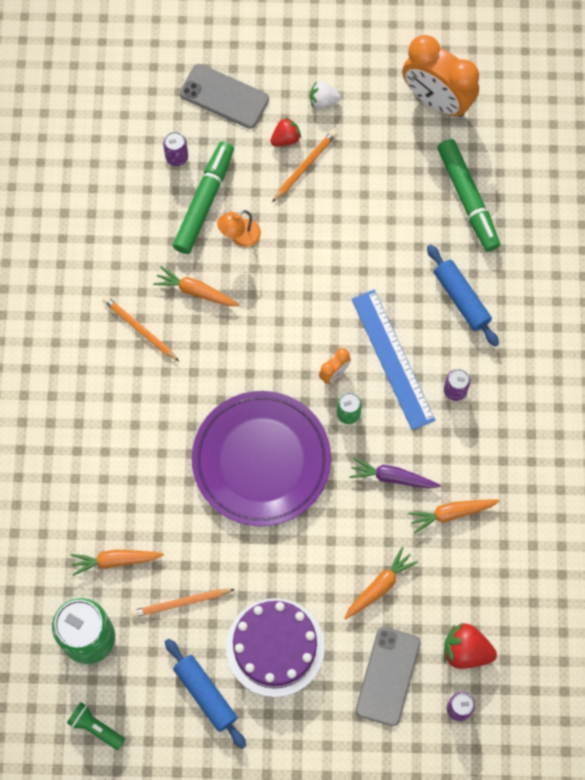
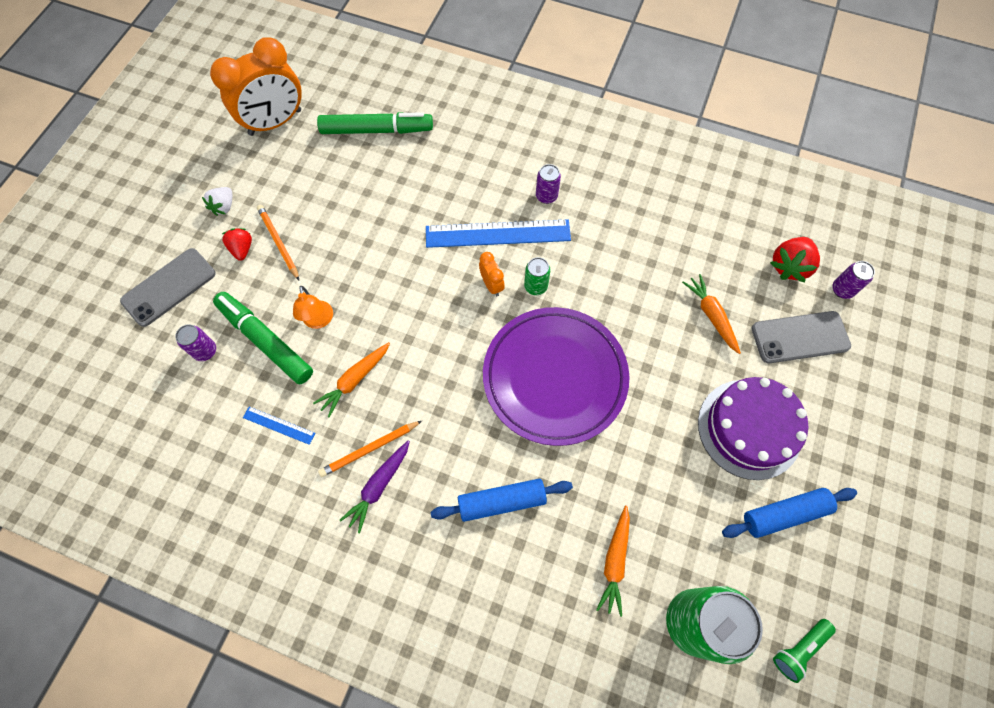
camera: 70 degrees left, 5 degrees down
(134, 247) = (279, 425): none -> blue ruler
(181, 603) = (680, 506): orange pencil -> none
(388, 676) = (800, 337): grey phone -> grey phone turned 45 degrees counterclockwise
(393, 477) = (610, 270): purple carrot -> purple carrot (379, 486)
(451, 513) = (659, 235): orange carrot -> none
(461, 298) = (464, 164): blue rolling pin -> blue rolling pin (501, 501)

